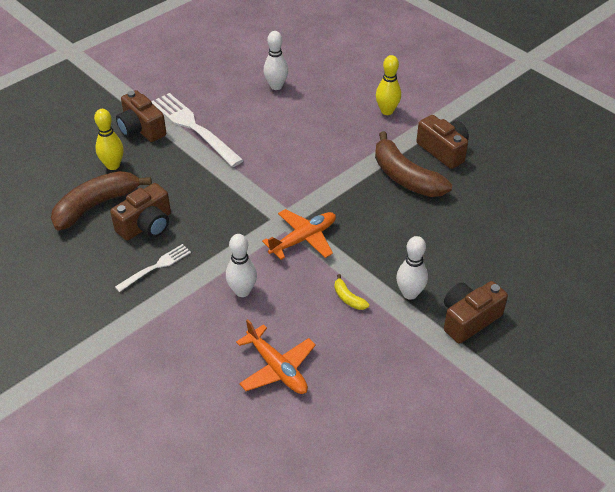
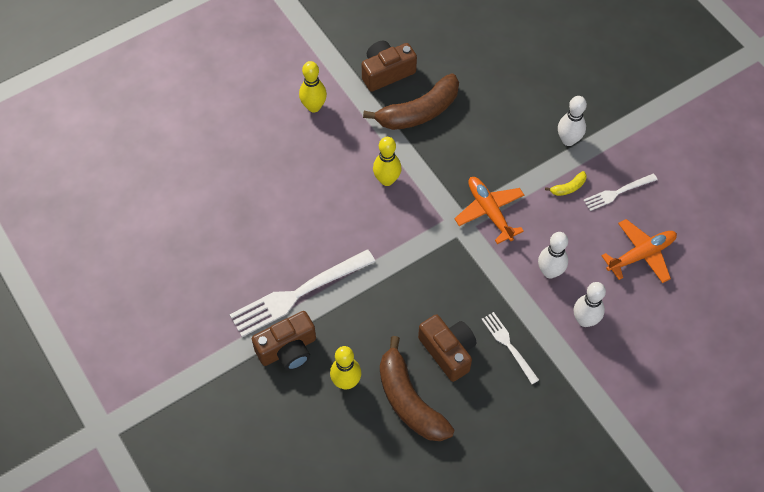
camera: 80 degrees left, 15 degrees up
(276, 86) = (243, 203): white bowling pin -> white bowling pin (585, 320)
(321, 165) = (387, 180): none -> yellow bowling pin
(353, 341) = (617, 193): none -> white fork
(469, 319) = (601, 104): brown camera -> none

